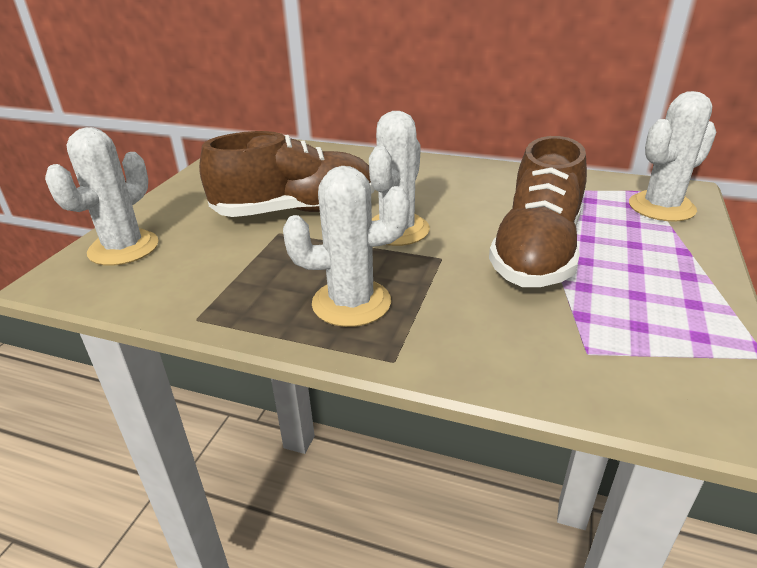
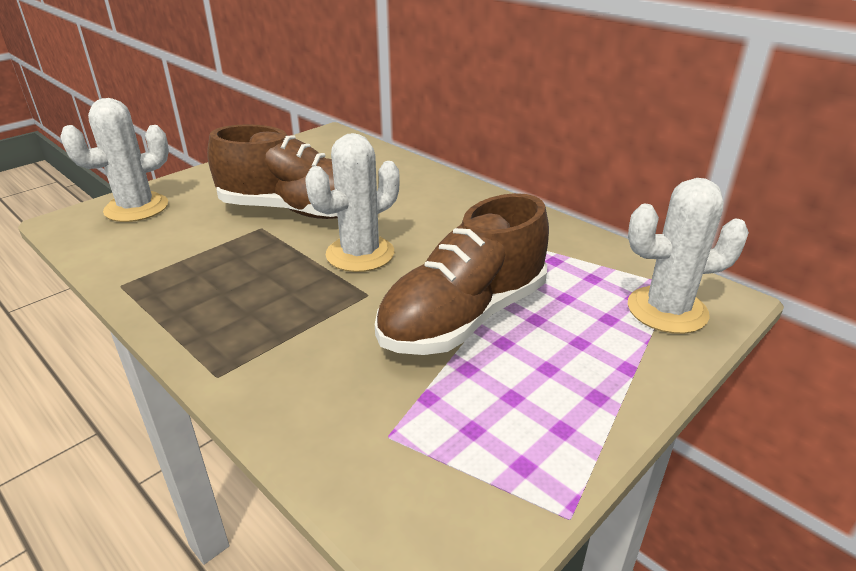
camera: 25 degrees right, 0 degrees up
(351, 303) = (243, 311): white cactus -> none

